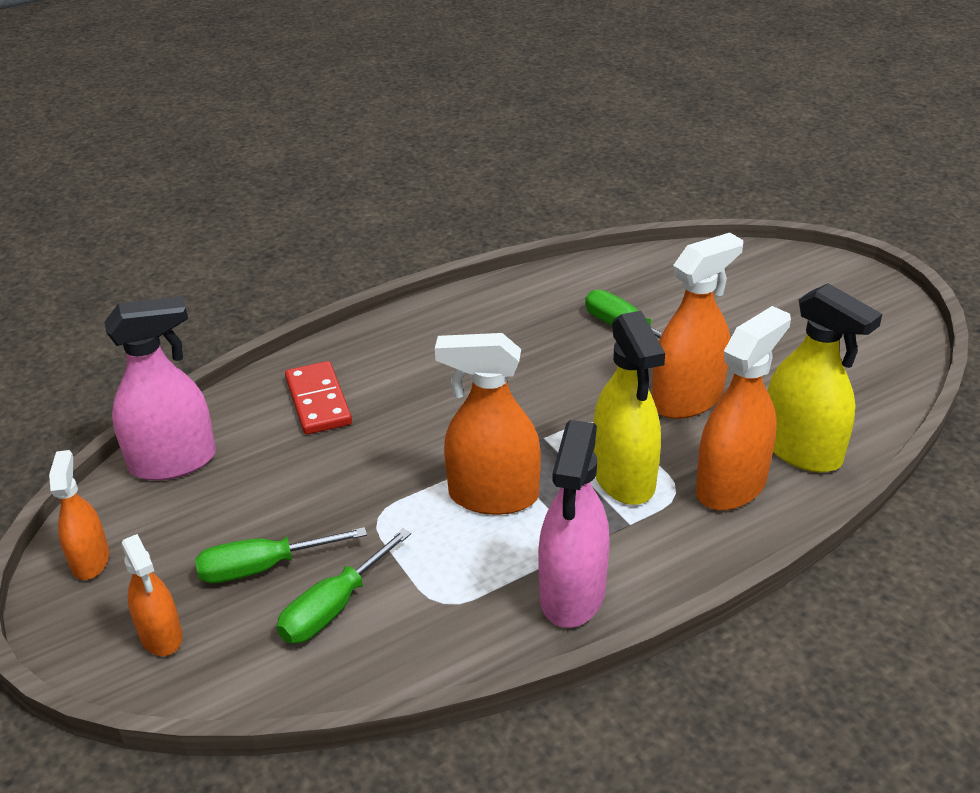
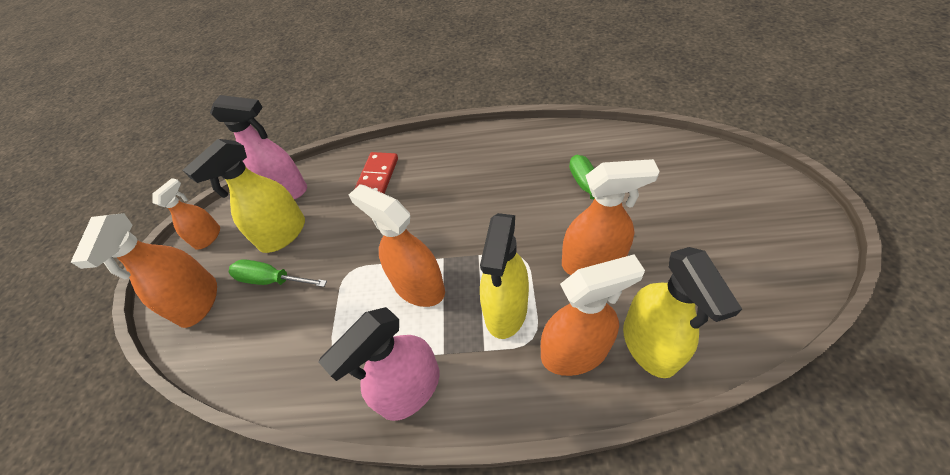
camera: 35 degrees right, 15 degrees up
(161, 636) = (198, 302): orange spray bottle -> orange spray bottle, size x1.65
(226, 512) = (283, 234): none -> yellow spray bottle
(334, 607) = (283, 326): green screwdriver -> none

